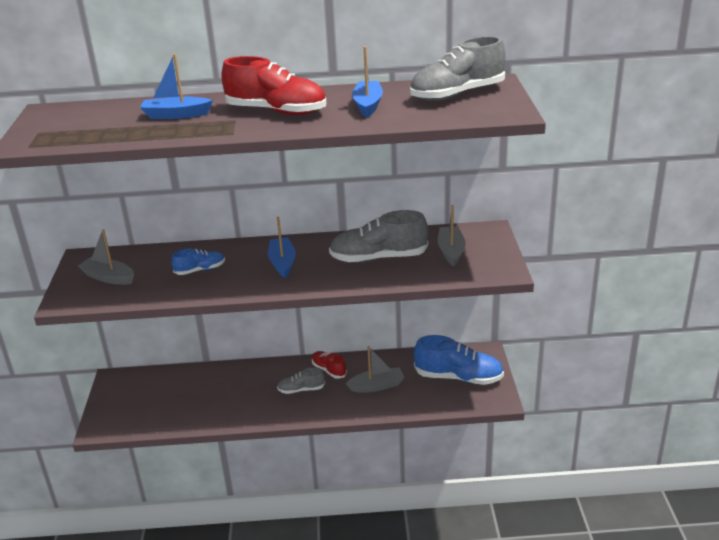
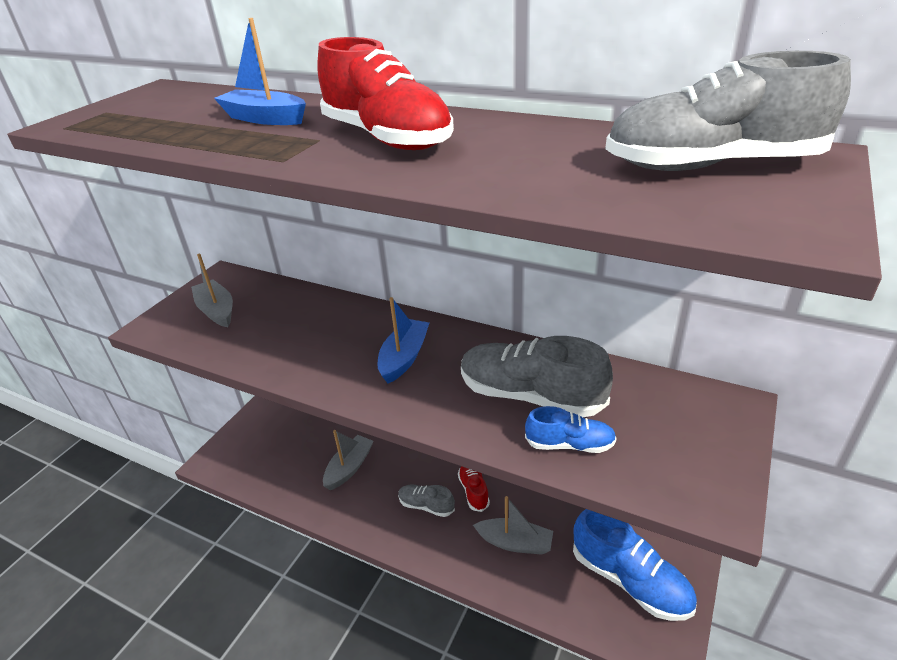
camera: 30 degrees right, 5 degrees up
(200, 270) = (308, 334): blue shoe -> blue shoe (569, 444)
(368, 105) = (530, 155): blue boat -> none
(451, 251) = (646, 425): grey boat -> grey boat (349, 468)

